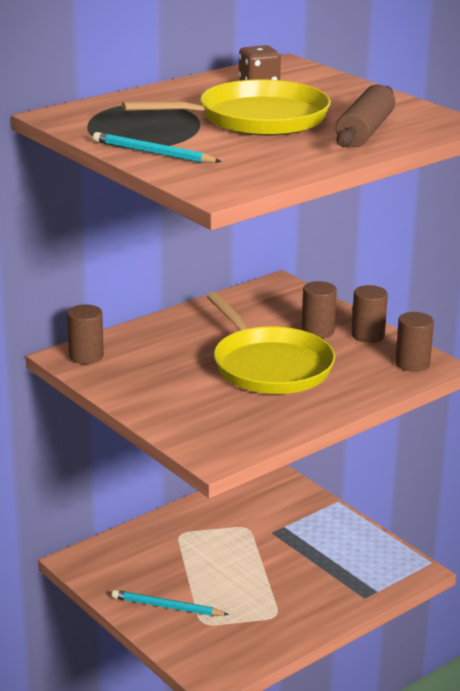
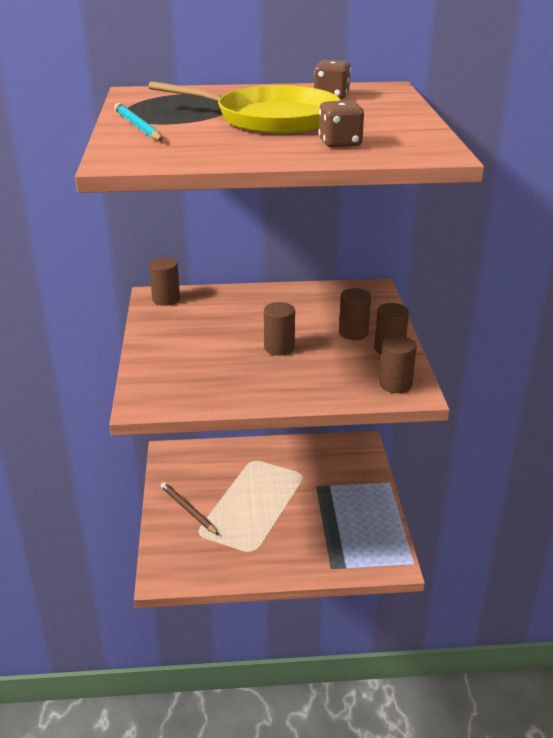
camera: 35 degrees right, 5 degrees up
(167, 607) = (188, 510): turquoise pencil -> brown pencil
(269, 366) = (279, 348): yellow pan -> brown cylinder
(365, 131) = (340, 143): brown rolling pin -> brown dice

